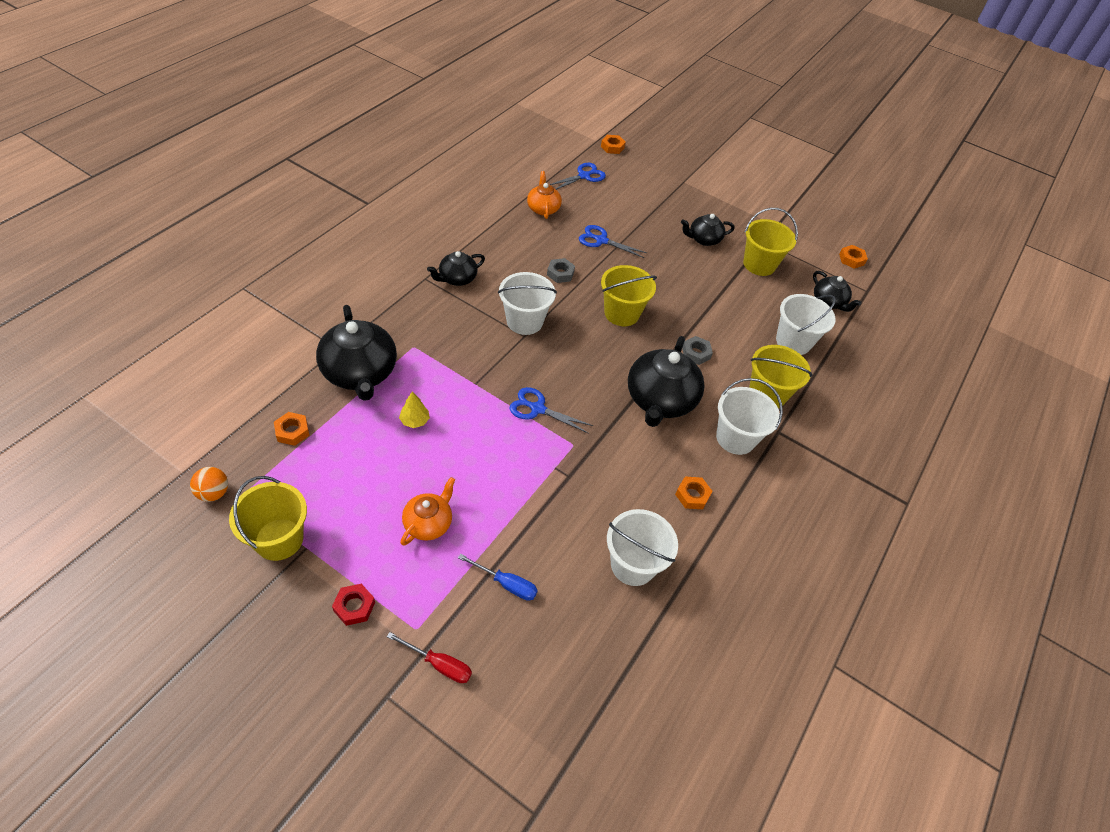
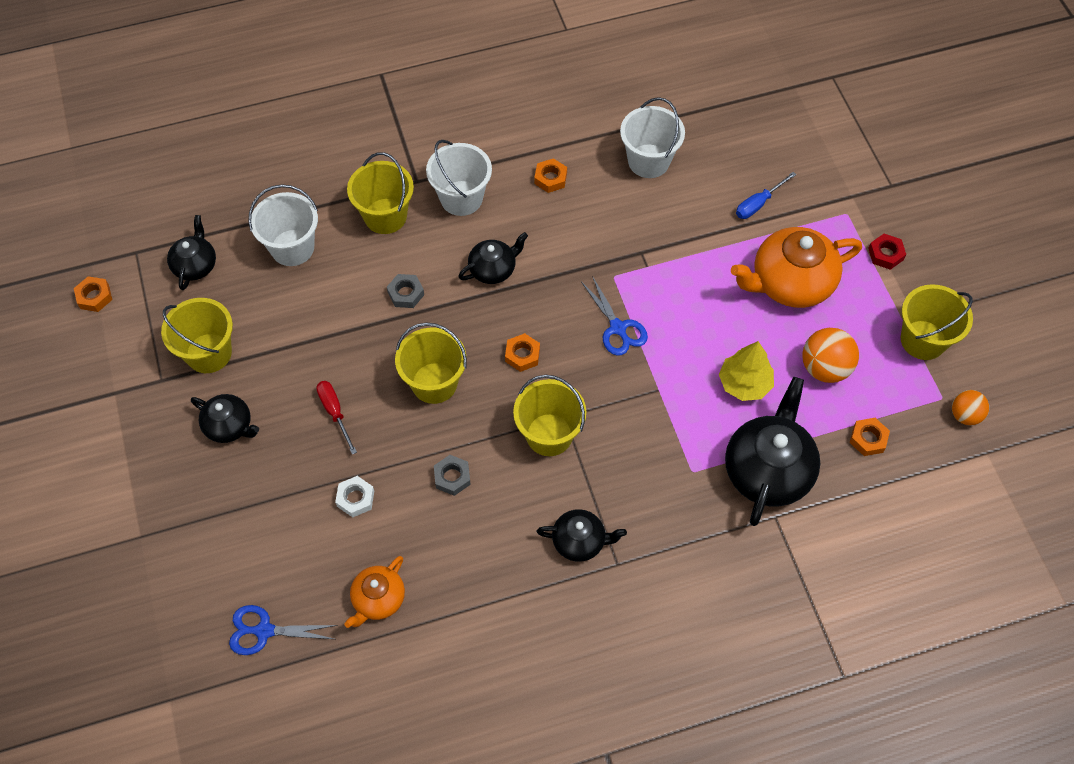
camera: 135 degrees left, 10 degrees up
(356, 466) = (825, 368): none -> orange ball
(415, 421) = (744, 383): yellow tree -> yellow tree, size x1.65
(428, 523) = (790, 283): orange teapot -> orange teapot, size x1.79
(439, 664) = (843, 183): red screwdriver -> red screwdriver (335, 412)
(506, 584) = (758, 204): blue screwdriver -> blue screwdriver turned 105 degrees counterclockwise
(524, 321) = (549, 435): white bucket -> yellow bucket
(601, 240) = (355, 498): blue scissors -> white nut
(612, 147) = (161, 670): orange nut -> orange nut (522, 355)
(660, 400) = (493, 269): black teapot -> black teapot, size x0.56

